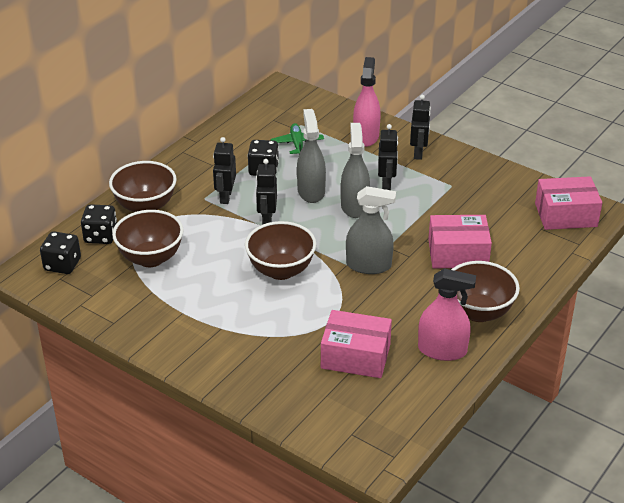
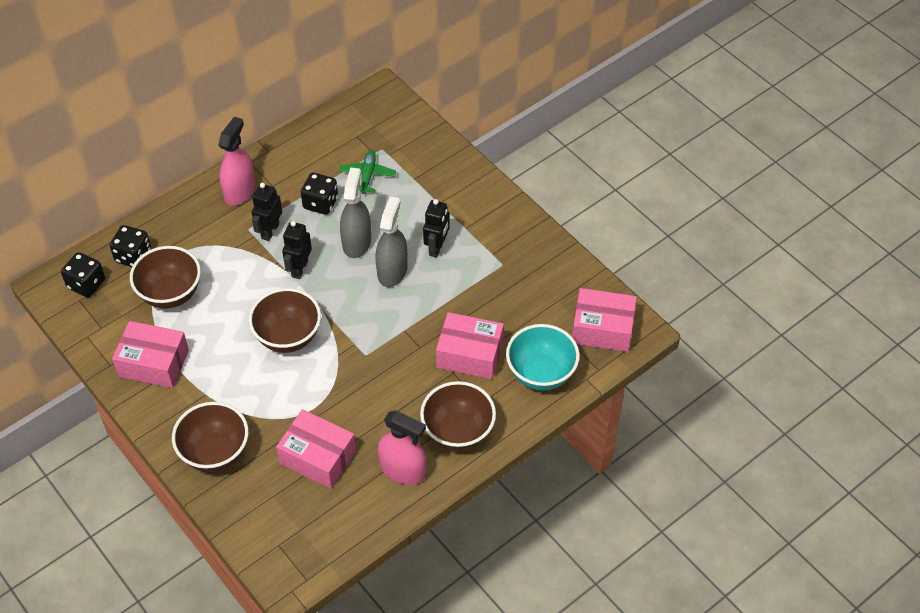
camera: 15 degrees right, 15 degrees up
(145, 206) = (188, 227): brown bowl -> brown bowl (215, 453)
(157, 313) = (153, 363): none -> pink box
(366, 136) = (442, 179): pink spray bottle -> pink spray bottle (239, 191)
(368, 265) = (375, 350): grey spray bottle -> none
(418, 153) = (487, 213): black robot -> none
(530, 256) = (541, 374): none -> turquoise bowl

